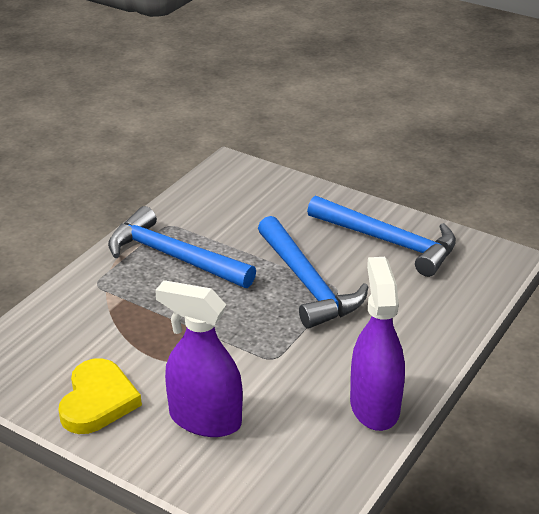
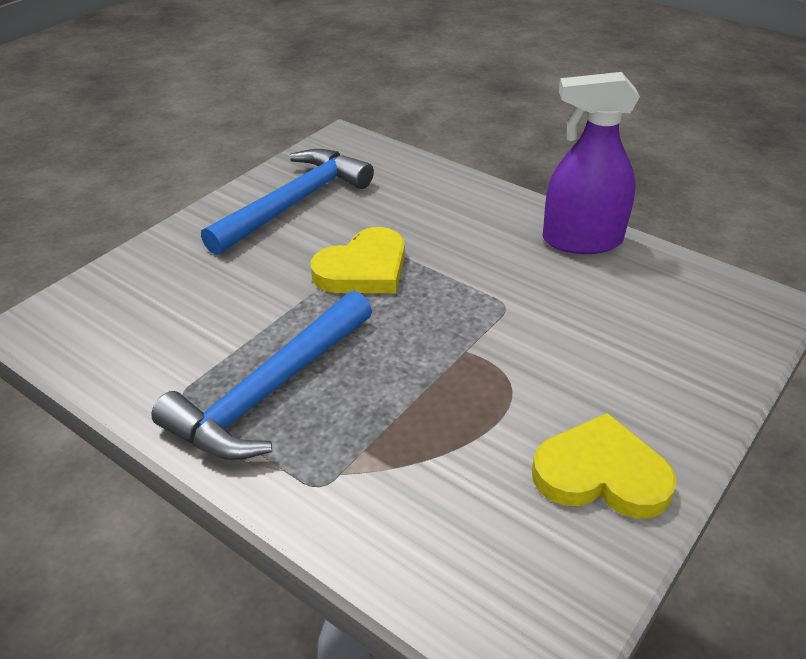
camera: 85 degrees left, 5 degrees up
(205, 419) = (621, 366): purple spray bottle -> none
(307, 284) = (363, 269): blue hammer -> yellow heart

